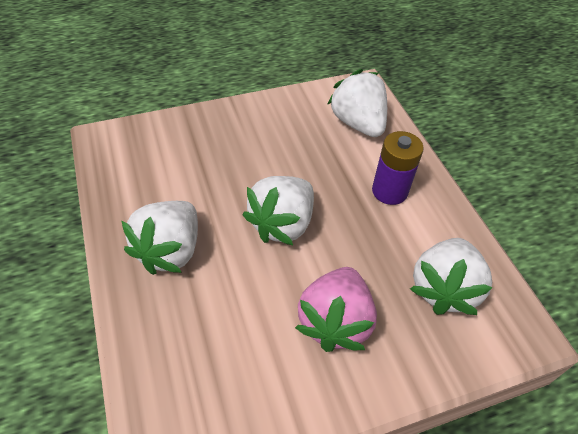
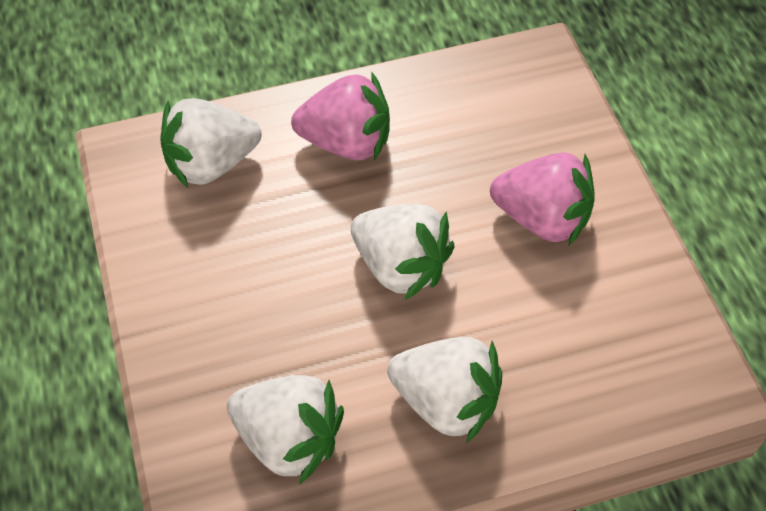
camera: 85 degrees left, 5 degrees up
(389, 191) = (346, 142): purple battery -> pink strawberry
(443, 289) = (494, 112): white strawberry -> white strawberry (289, 439)

